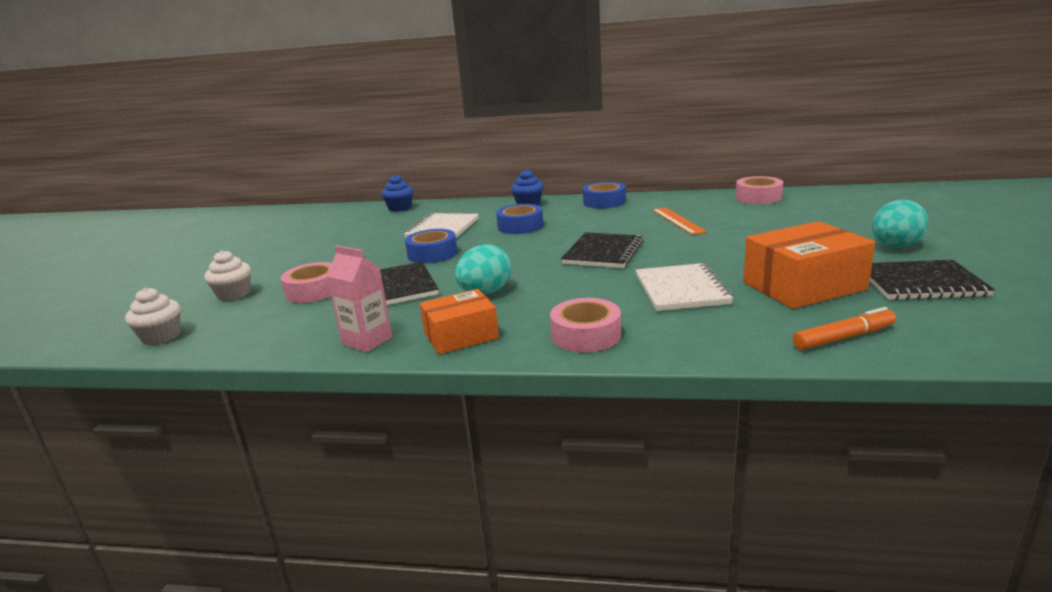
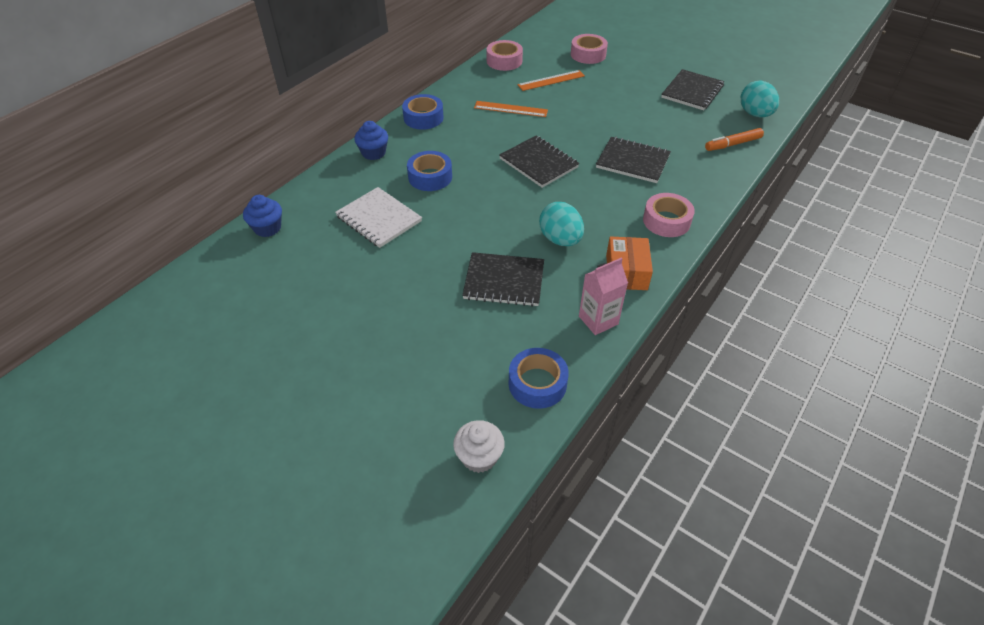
camera: 65 degrees left, 25 degrees up
(234, 294) = (412, 394): white cupcake -> none
(314, 291) = (460, 334): pink tape -> pink tape (588, 54)
(432, 254) = (443, 243): blue tape -> blue tape (537, 383)
(681, 290) = (632, 162): white notebook -> black notebook
(767, 219) = (551, 80): none -> orange ruler
(803, 286) = (665, 123): orange box -> none
(843, 338) = (733, 144): orange marker -> orange marker turned 120 degrees counterclockwise
(895, 246) = (640, 70): turquoise egg -> turquoise egg (755, 114)

